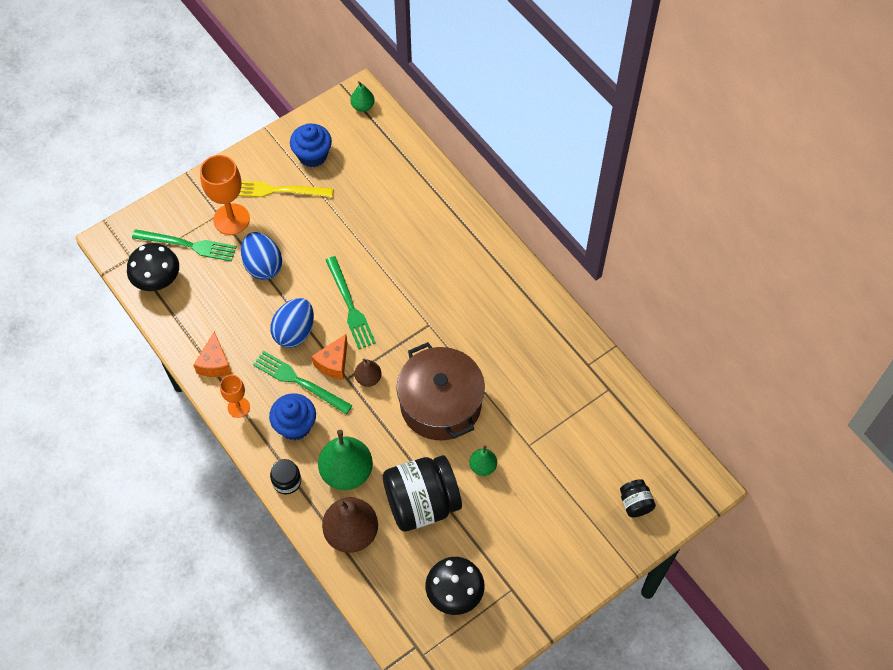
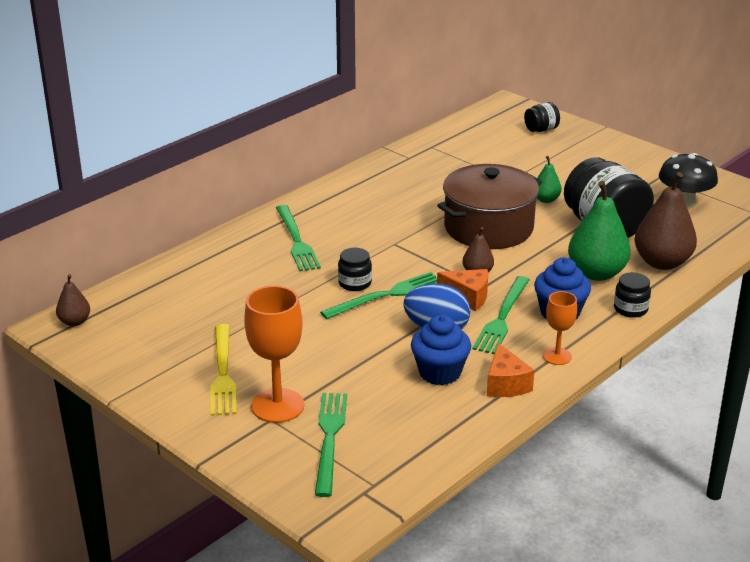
camera: 100 degrees left, 30 degrees down
(158, 281) = (397, 457): black mushroom -> none
(215, 363) = (505, 384): orange cheese -> orange cheese turned 90 degrees clockwise
(263, 265) = (347, 367): blue egg -> none
(312, 155) = (160, 352): blue cupcake -> blue cupcake (440, 372)
(363, 106) = (75, 322): green pear -> brown pear
(373, 286) = (355, 283): none -> black jar
(448, 253) = (296, 240): none -> green fork

